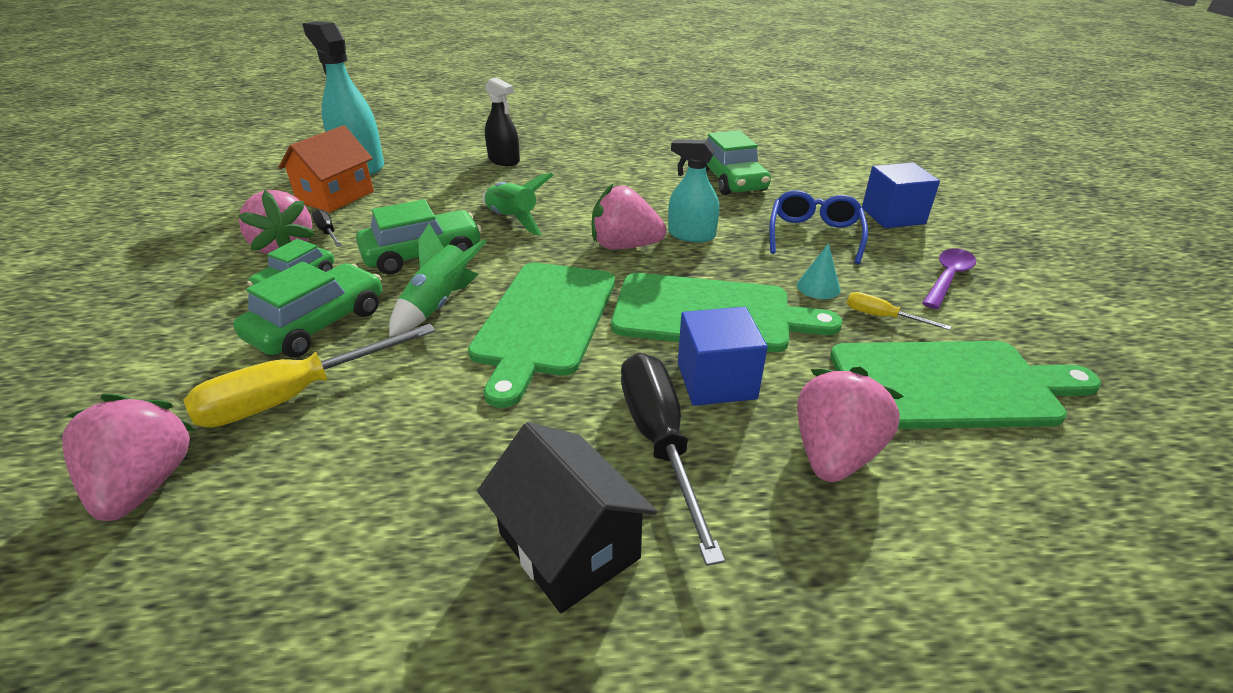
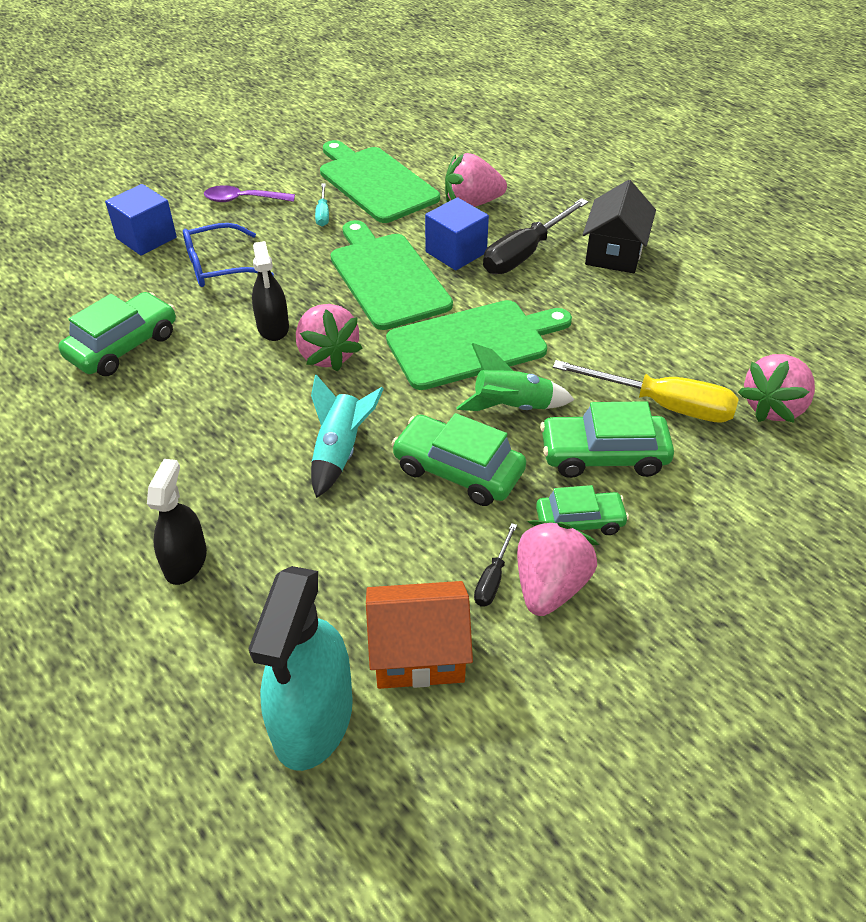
camera: 125 degrees left, 10 degrees up
(513, 220) = (340, 452): green rocket -> turquoise rocket
(691, 235) = (273, 327): turquoise spray bottle -> black spray bottle
(818, 287) = (306, 245): turquoise cone -> none
(882, 317) = (323, 214): yellow screwdriver -> turquoise screwdriver

